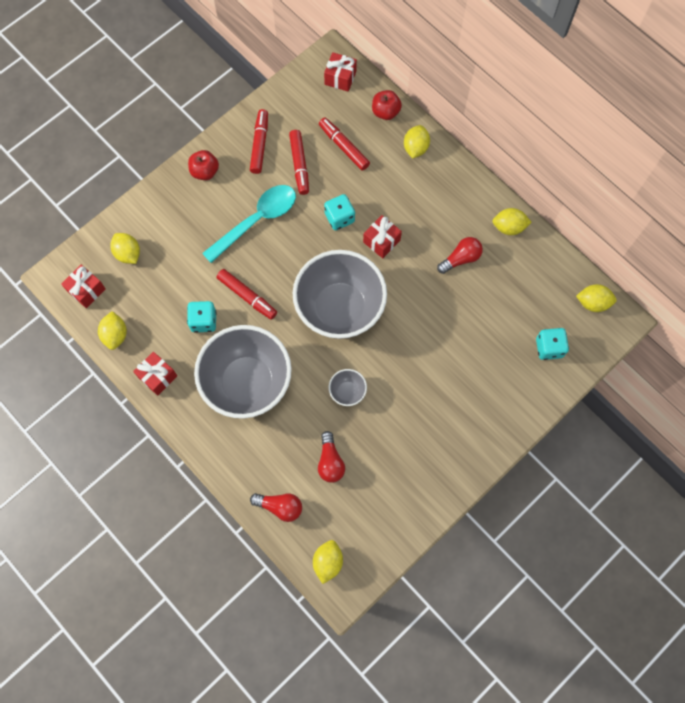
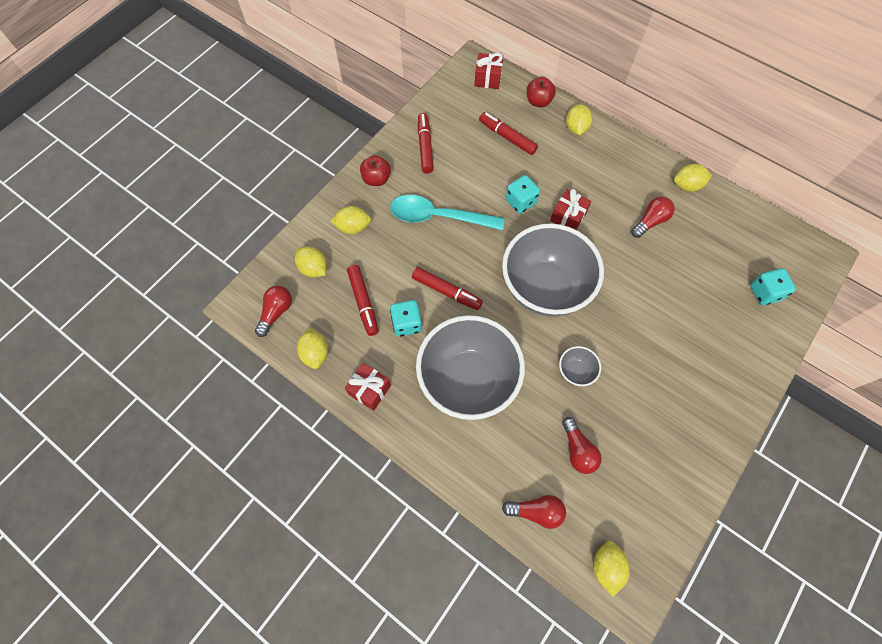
camera: 10 degrees left, 5 degrees down
(86, 290) = (276, 312): red gift -> red light bulb
(256, 221) = (438, 217): turquoise spoon -> turquoise spoon turned 120 degrees counterclockwise
(299, 165) = (468, 159): red marker -> red marker (363, 302)
(593, 303) = (791, 242): yellow lemon -> yellow lemon (353, 227)

